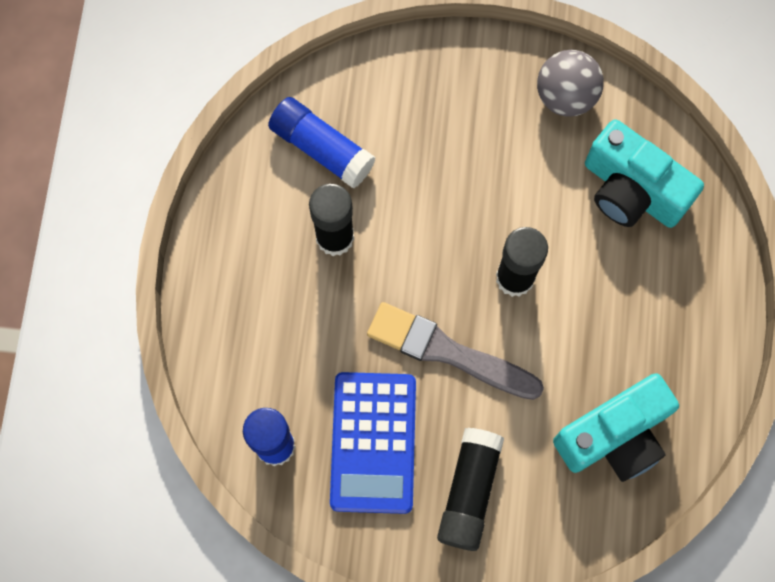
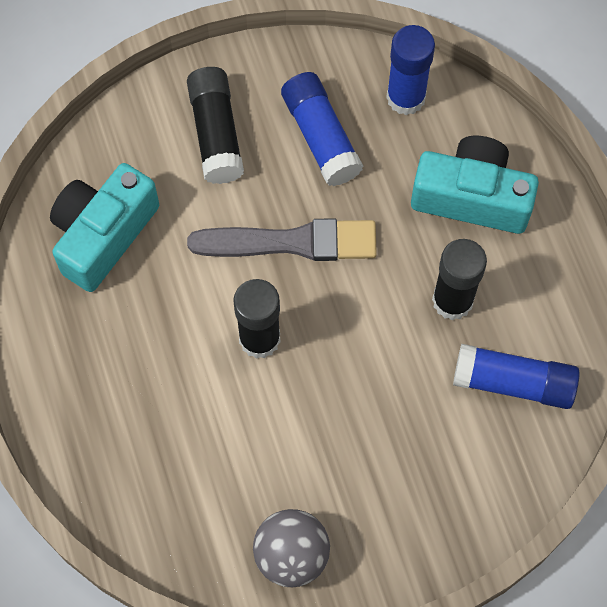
camera: 155 degrees right, 5 degrees down
(373, 442) = (321, 136): blue calculator -> blue glue stick
(632, 190) = (179, 481): turquoise camera -> turquoise camera (472, 197)

